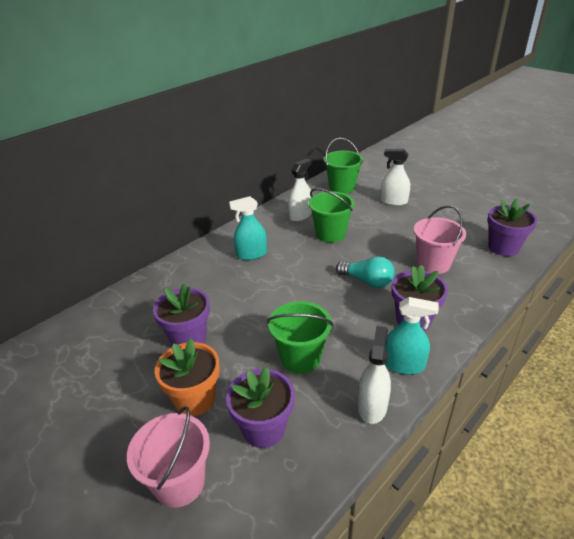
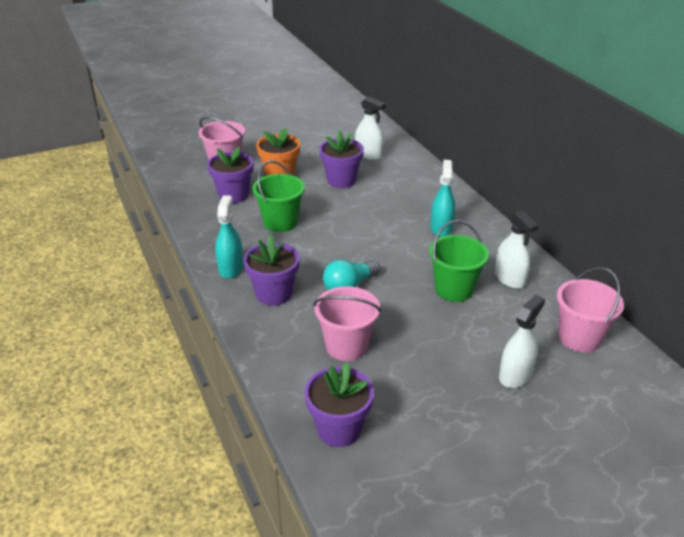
camera: 110 degrees right, 0 degrees up
(342, 187) = (579, 338): green bucket -> pink bucket
(372, 406) = (209, 240): white spray bottle -> white spray bottle (368, 155)
(403, 365) = (230, 268): turquoise spray bottle -> turquoise spray bottle turned 150 degrees clockwise

